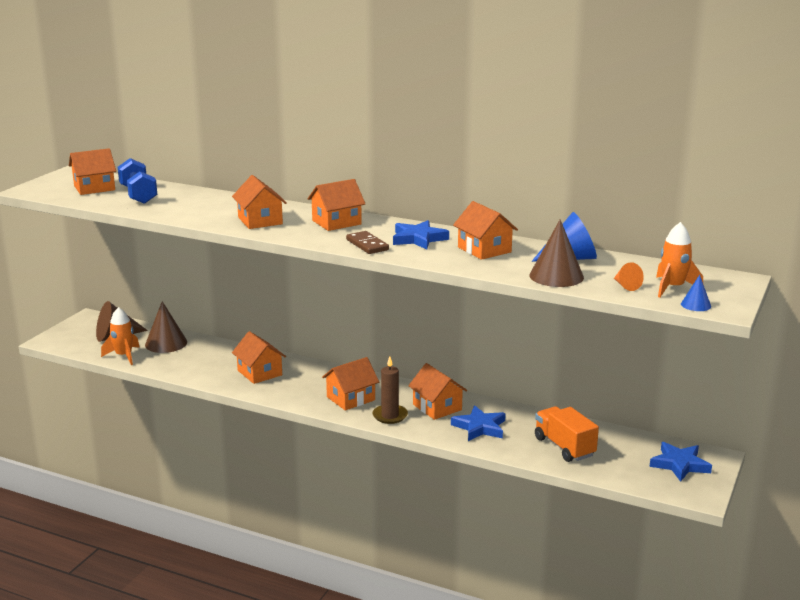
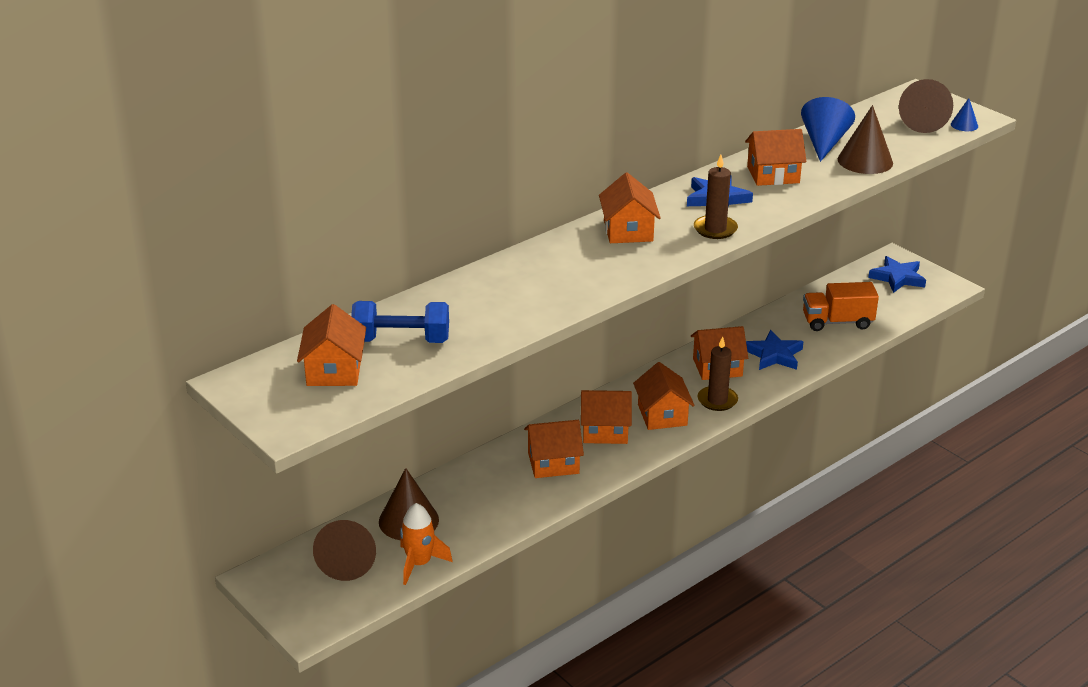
camera: 65 degrees left, 10 degrees up
(260, 221) = (583, 274): orange house -> orange house (605, 431)
(367, 245) = (715, 229): brown domino -> brown candle
(626, 286) = (907, 139): orange cone -> none
(673, 288) = (922, 122): orange rocket -> brown cone

